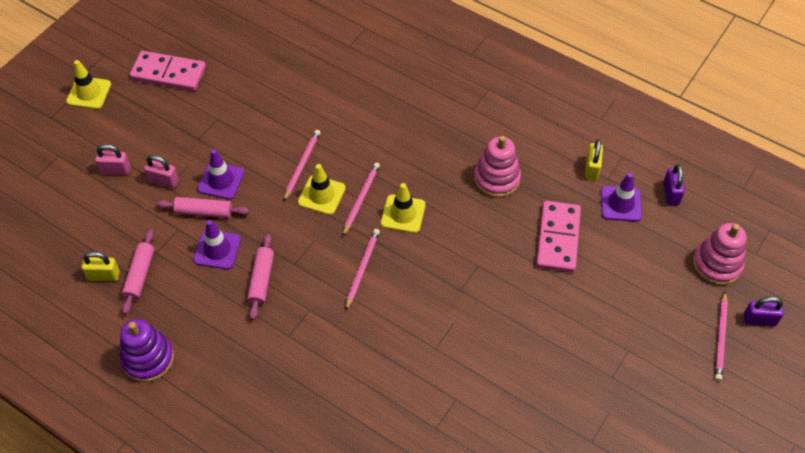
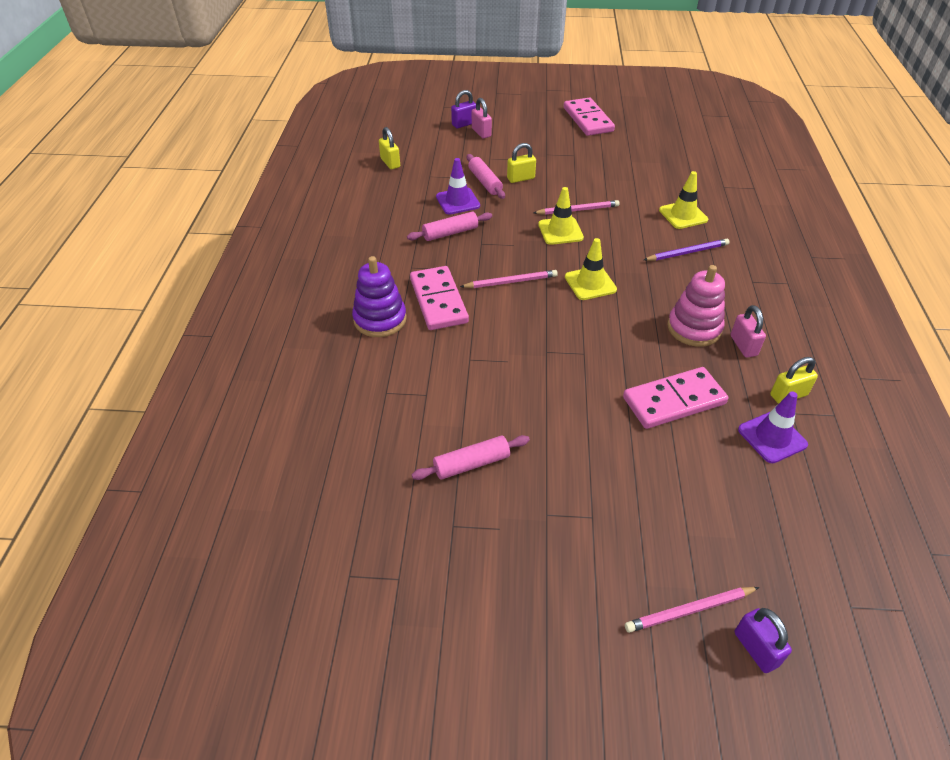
camera: 60 degrees right, 10 degrees down
(89, 93) = (532, 98): yellow traffic cone -> yellow traffic cone (683, 215)
(139, 275) = (404, 177): pink rolling pin -> pink rolling pin (471, 463)
(148, 359) = (337, 208): purple stacking toy -> purple stacking toy (380, 319)
(163, 181) = (493, 155): pink padlock -> pink padlock (743, 346)
(221, 180) = (520, 178): purple traffic cone -> yellow padlock
(349, 336) = (438, 301): none -> pink domino
(361, 199) = (579, 253): pink pencil -> none
(412, 126) = (687, 252): none -> purple pencil
(670, 194) = (837, 479): purple padlock -> purple padlock (464, 124)
(717, 264) = (790, 566): pink stacking toy -> none

